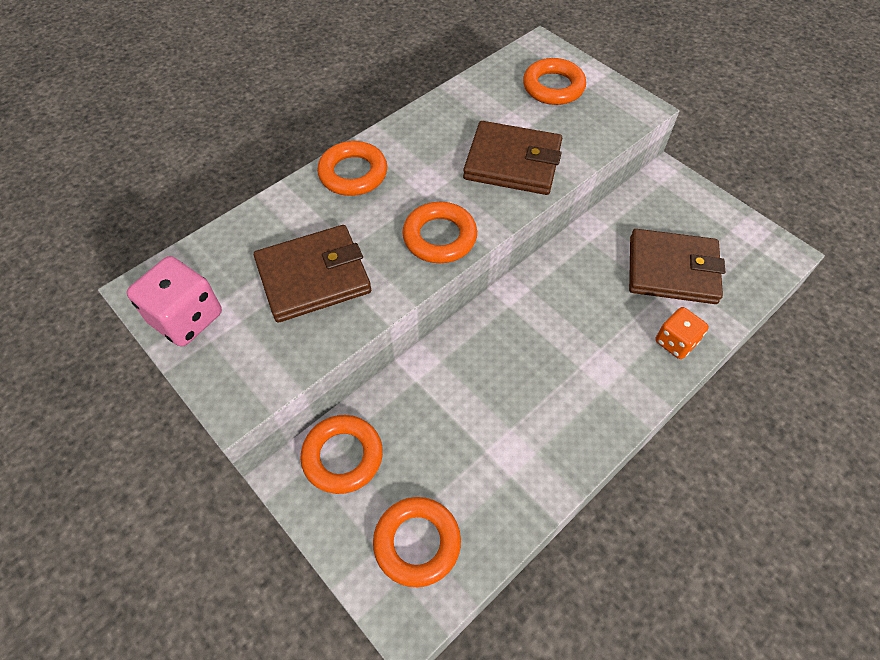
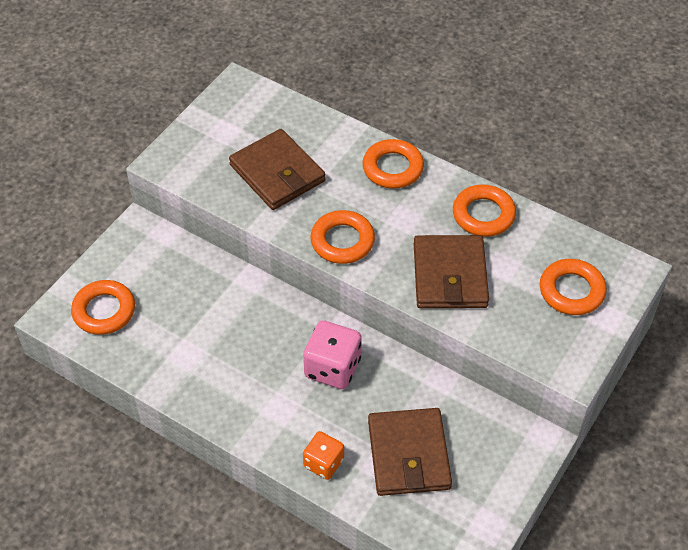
camera: 75 degrees right, 5 degrees down
(186, 318) = (220, 115): pink dice -> pink dice (332, 368)
(343, 456) = (159, 252): orange ring -> orange ring (483, 215)

